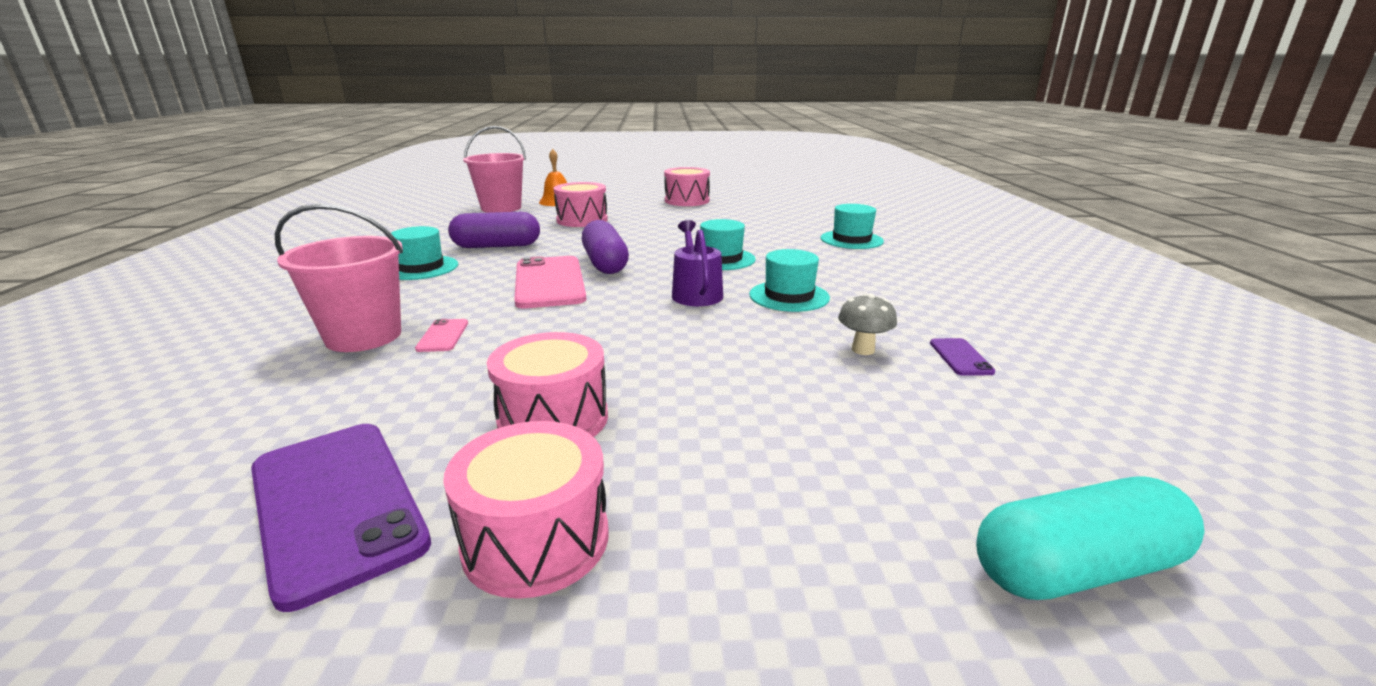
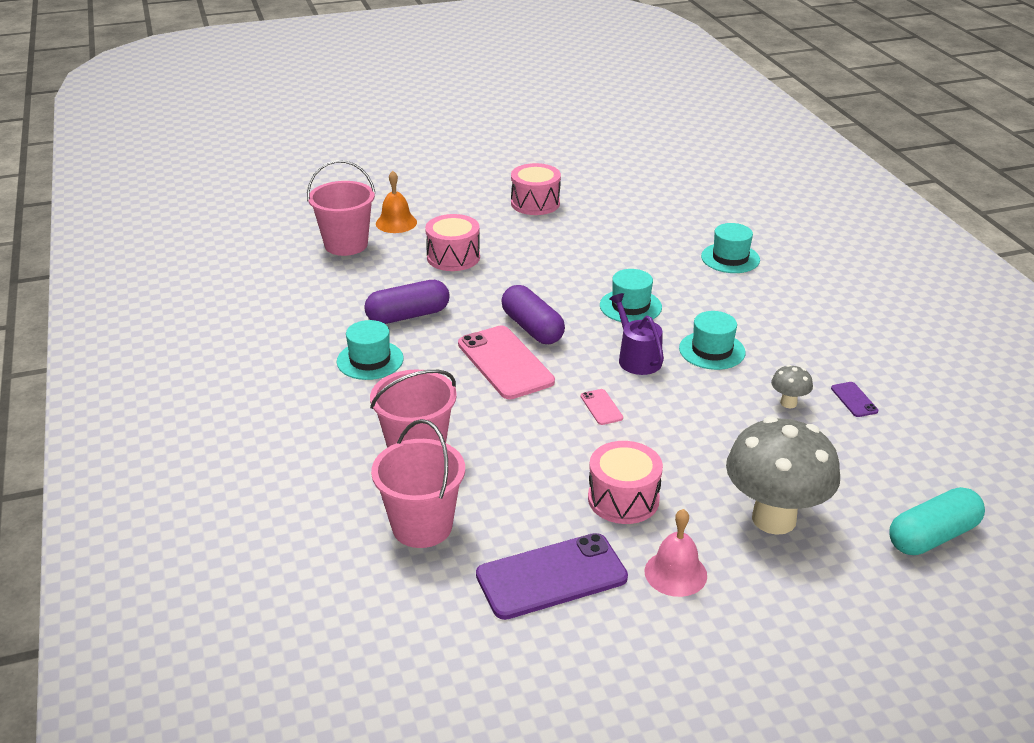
camera: 15 degrees left, 10 degrees up
(258, 408) = (422, 526): none -> pink bucket
(336, 505) = (551, 577): purple phone -> purple phone turned 60 degrees counterclockwise
(443, 336) = (478, 440): pink phone -> pink phone (601, 407)
(536, 539) = (675, 573): pink drum -> pink bell
(767, 483) = (774, 519): none -> grey mushroom

